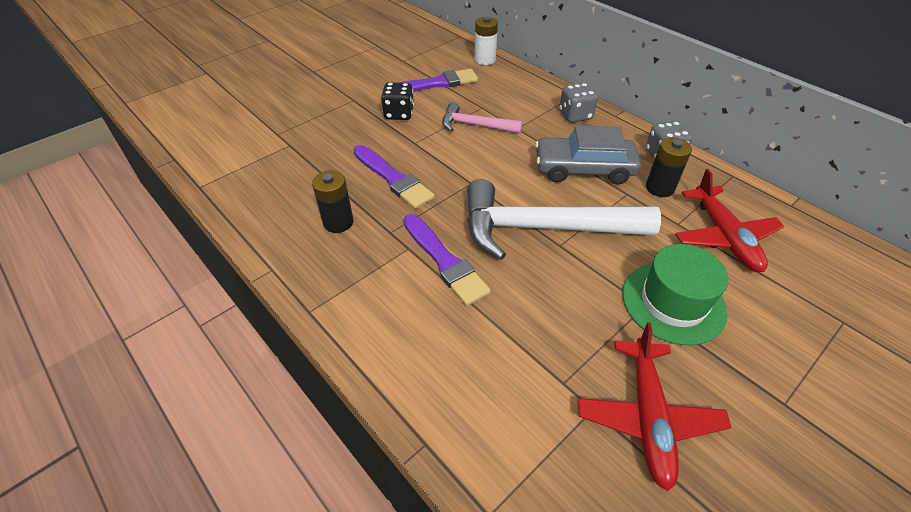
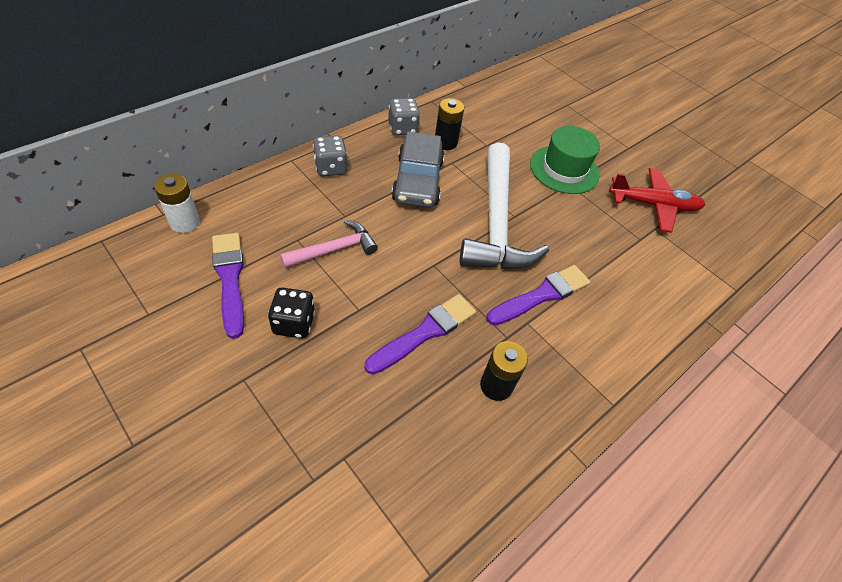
camera: 95 degrees left, 5 degrees up
(475, 125) = (334, 249): pink hammer -> pink hammer turned 135 degrees counterclockwise
(724, 237) = (499, 127): red plane -> none

